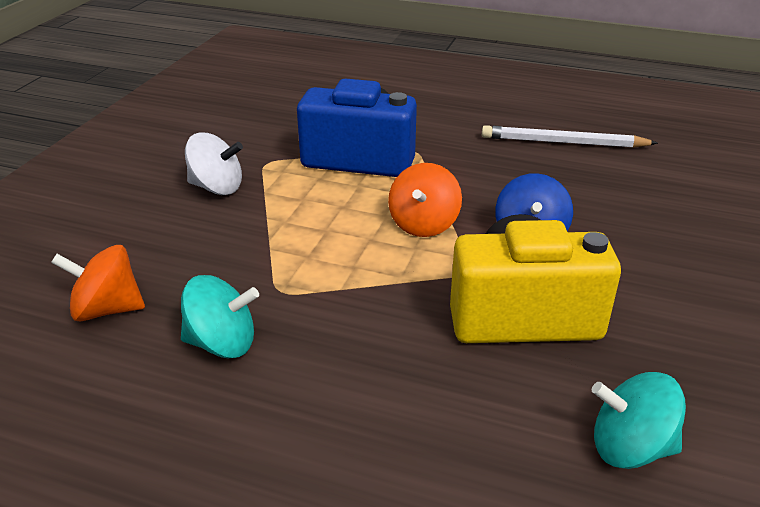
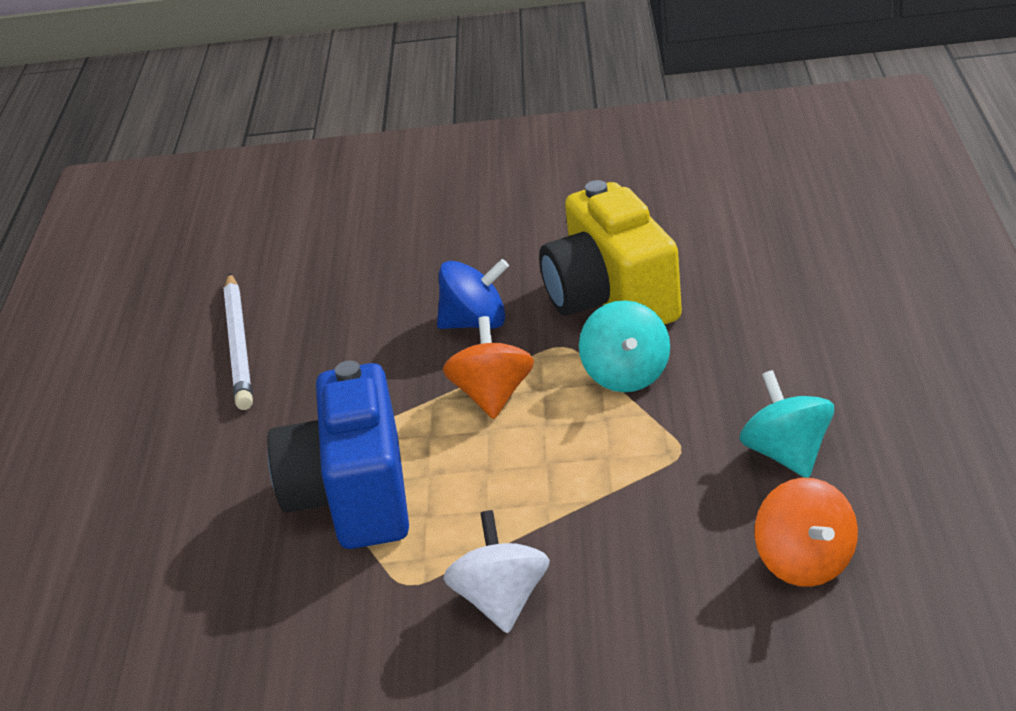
camera: 105 degrees left, 0 degrees up
(423, 224) = (493, 396): orange spinning top -> orange spinning top turned 90 degrees counterclockwise
(630, 447) = (733, 226): turquoise spinning top -> turquoise spinning top (626, 375)

